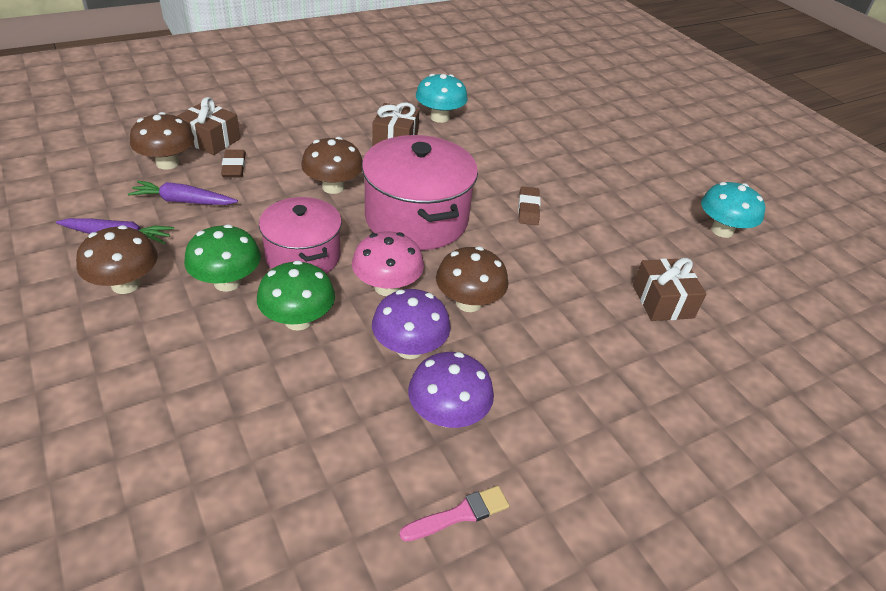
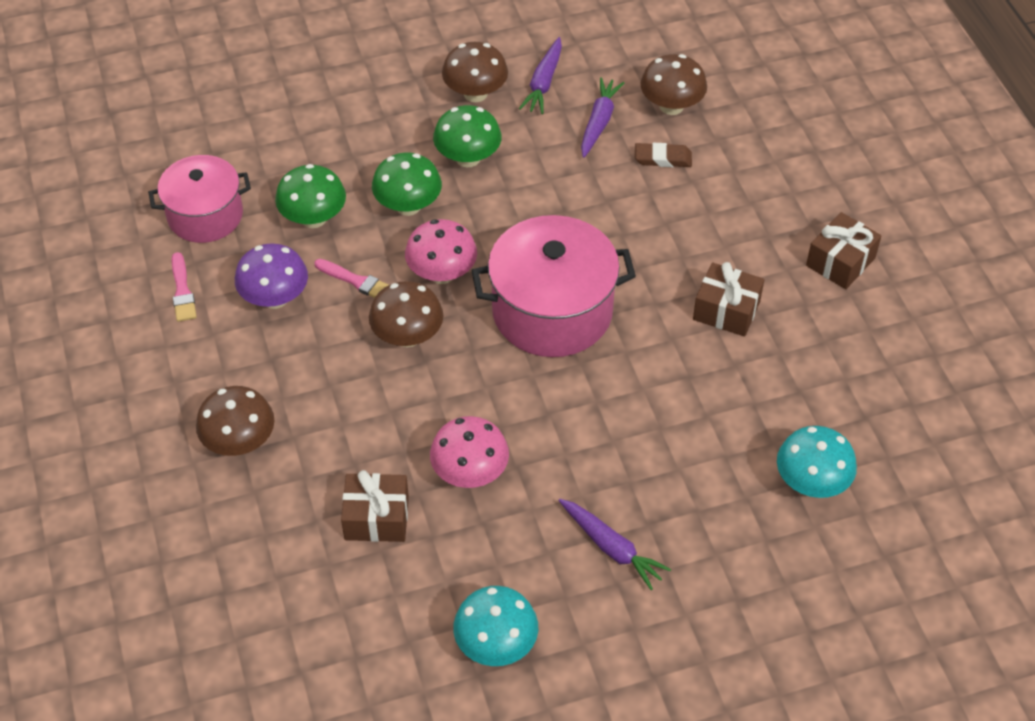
camera: 105 degrees right, 10 degrees up
(211, 140) = (720, 138): brown gift -> brown gift (840, 262)
(303, 256) = (498, 212): pink pot -> pink pot (205, 215)
(322, 398) = (313, 218): none -> green mushroom
(333, 187) = (619, 241): brown mushroom -> brown mushroom (239, 442)
(409, 348) = (356, 281): purple mushroom -> pink brush
(439, 117) = (788, 367): turquoise mushroom -> turquoise mushroom (811, 482)
(528, 209) = (562, 426): brown eraser -> none
(593, 253) = (470, 473): none -> pink mushroom
(617, 184) = (611, 548): none -> purple carrot

